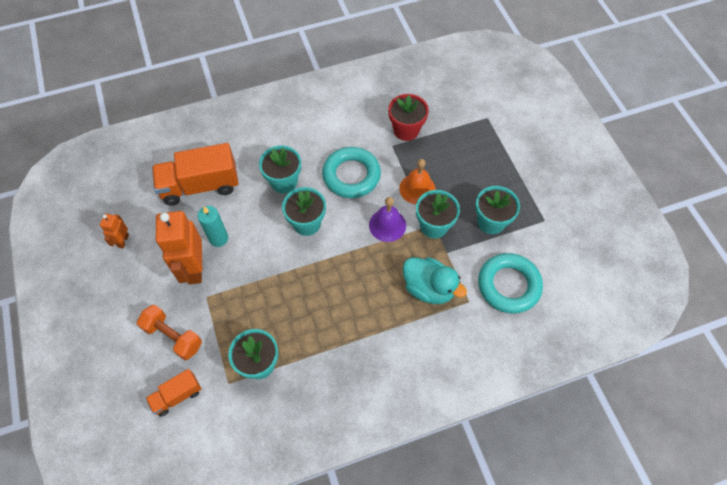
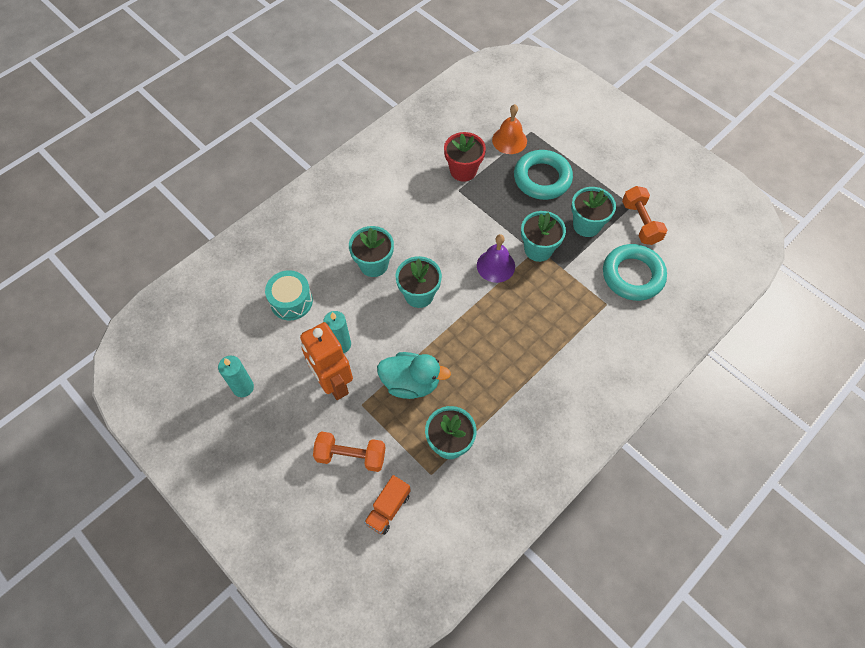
camera: 25 degrees left, 0 degrees up
(123, 241) = (243, 387): orange robot -> turquoise candle
(200, 186) = (291, 301): orange truck -> turquoise drum
(351, 175) = (436, 233): turquoise ring -> turquoise ring (542, 178)
(417, 189) = (504, 221): orange bell -> orange bell (509, 140)
(429, 288) = (565, 307): turquoise duck -> turquoise duck (411, 383)
(543, 240) = (640, 223): none -> orange dumbbell

